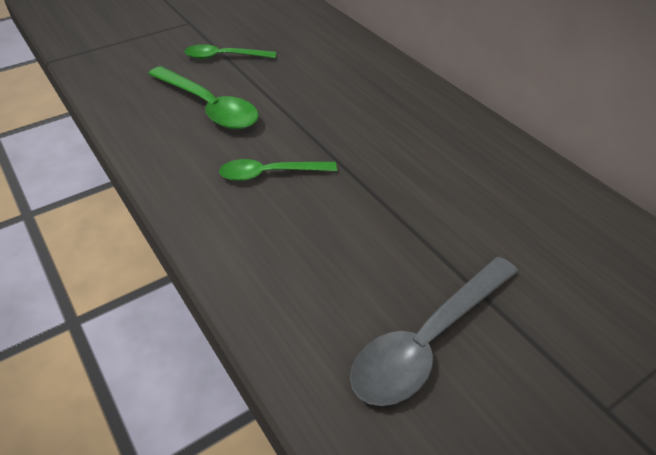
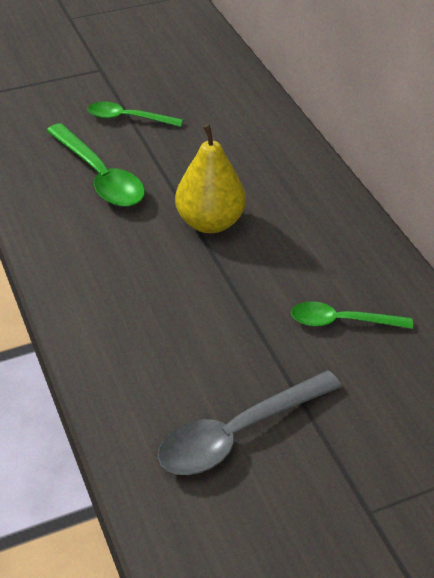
camera: 10 degrees right, 0 degrees up
(269, 174) = (141, 257): green spoon -> green spoon (341, 321)
(327, 133) = (210, 222): none -> yellow pear

